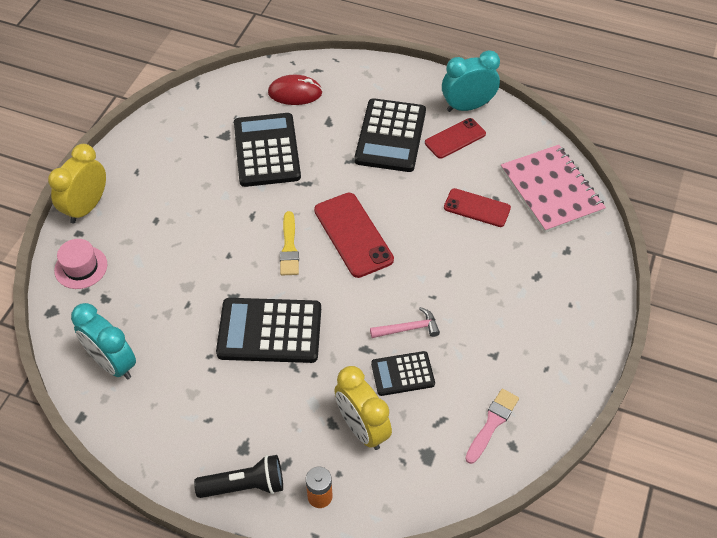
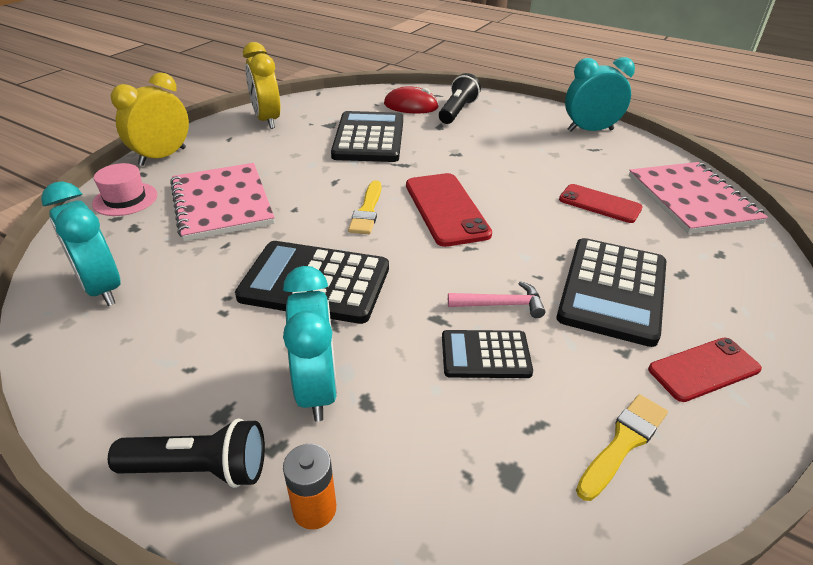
camera: 10 degrees right, 15 degrees down
(165, 258) = (222, 203): none -> pink notebook
(298, 419) = (317, 389): none -> turquoise clock
(341, 95) = (457, 111): none -> black flashlight
(362, 428) = (410, 416): yellow clock -> yellow clock (267, 120)
(390, 136) = (504, 141): black calculator -> black calculator (613, 291)
(455, 138) = (575, 150): red phone -> red phone (704, 369)
(492, 423) = (623, 443): pink brush -> yellow brush

